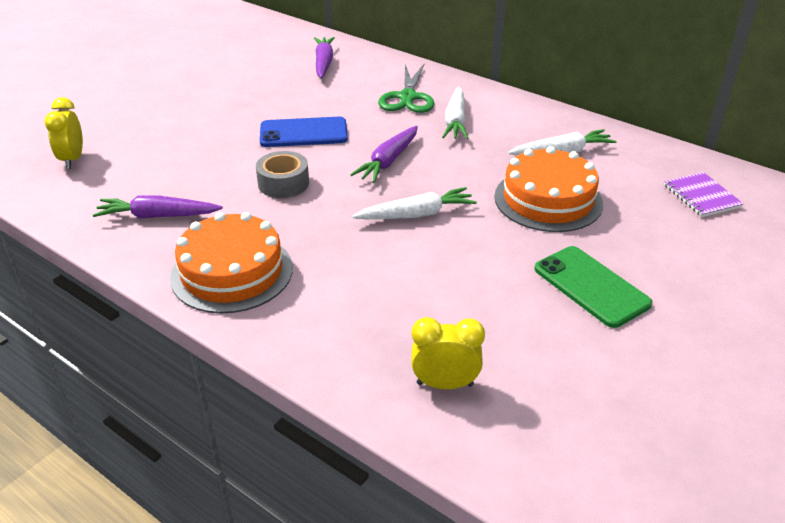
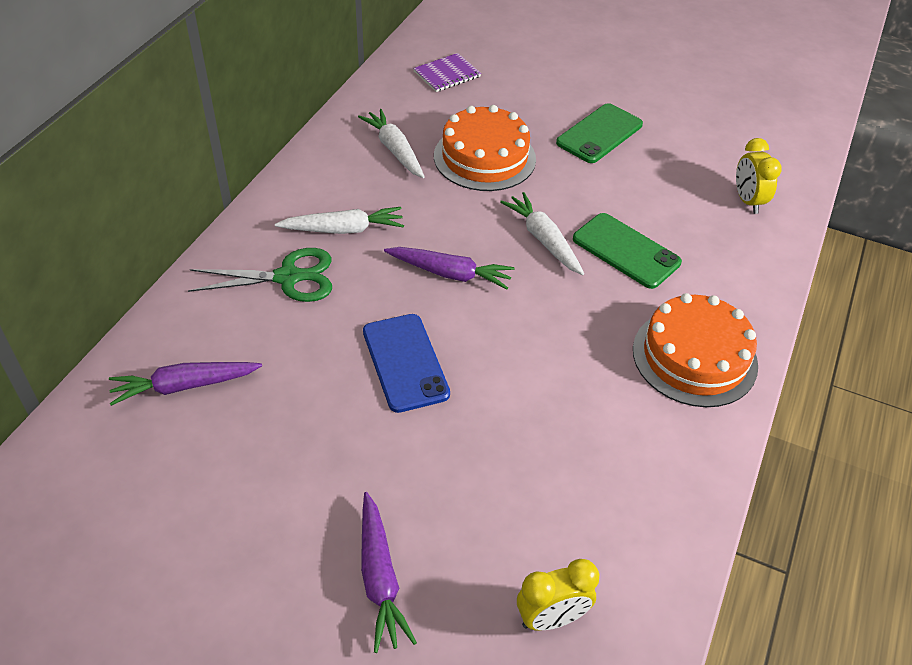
camera: 105 degrees left, 10 degrees up
(157, 216) = (636, 455): purple carrot -> purple carrot (380, 578)
(283, 183) = (526, 355): grey tape -> none
(385, 262) = (626, 251): none -> green phone

